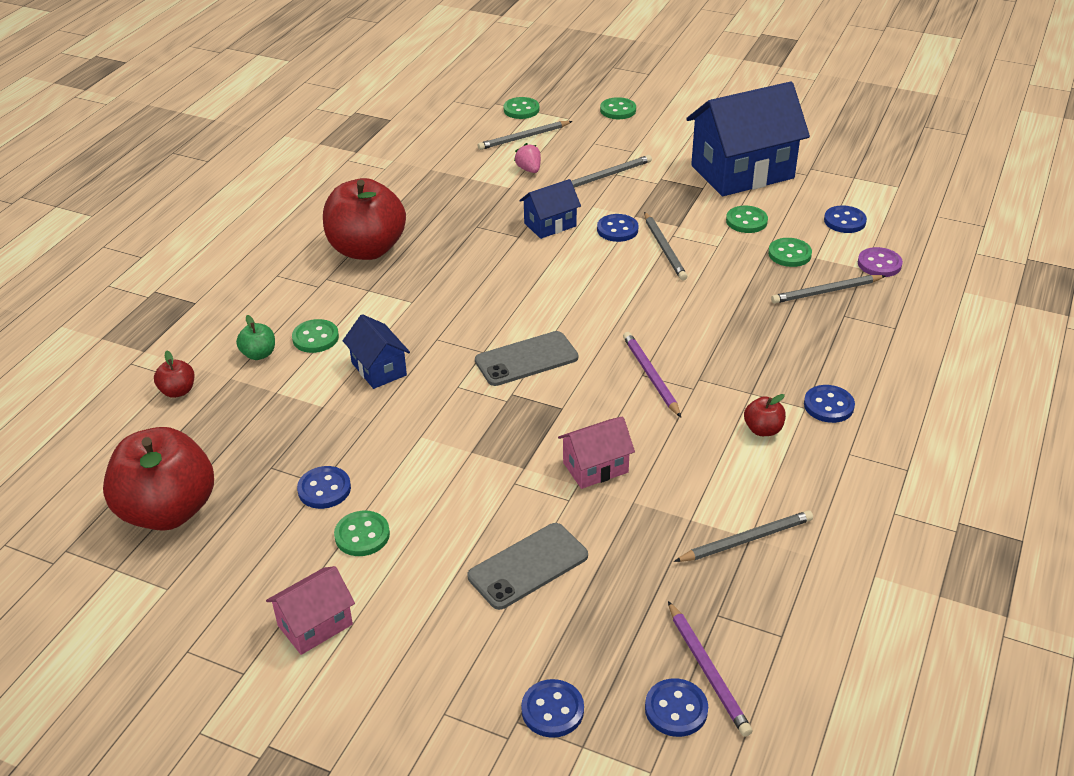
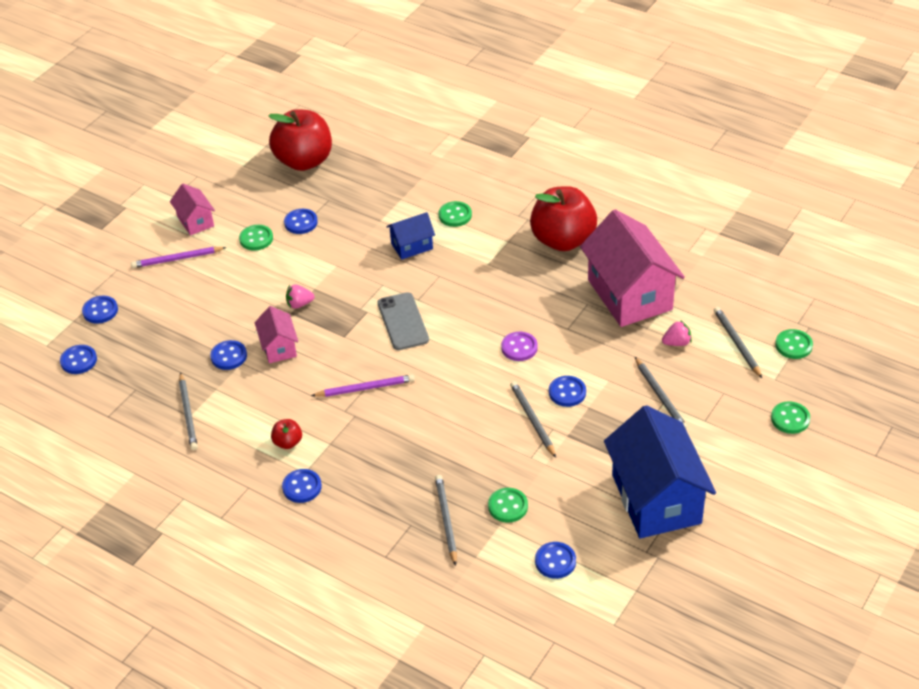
camera: 100 degrees right, 5 degrees up
(178, 391) = (413, 156): red apple -> none
(259, 354) = (443, 189): green apple -> none
(458, 200) = (630, 294): none -> pink house
(505, 461) = (299, 304): none -> pink strawberry
(528, 566) = (205, 308): grey phone -> none
(550, 225) = (582, 349): blue house -> none
(624, 517) = (229, 356): none -> blue button
(664, 248) = (532, 420): grey pencil -> grey pencil turned 75 degrees clockwise
(708, 671) = (97, 378): purple pencil -> purple pencil (177, 259)
(746, 221) = (567, 485): green button -> none
(879, 264) = (479, 570): purple button -> purple button (519, 347)

